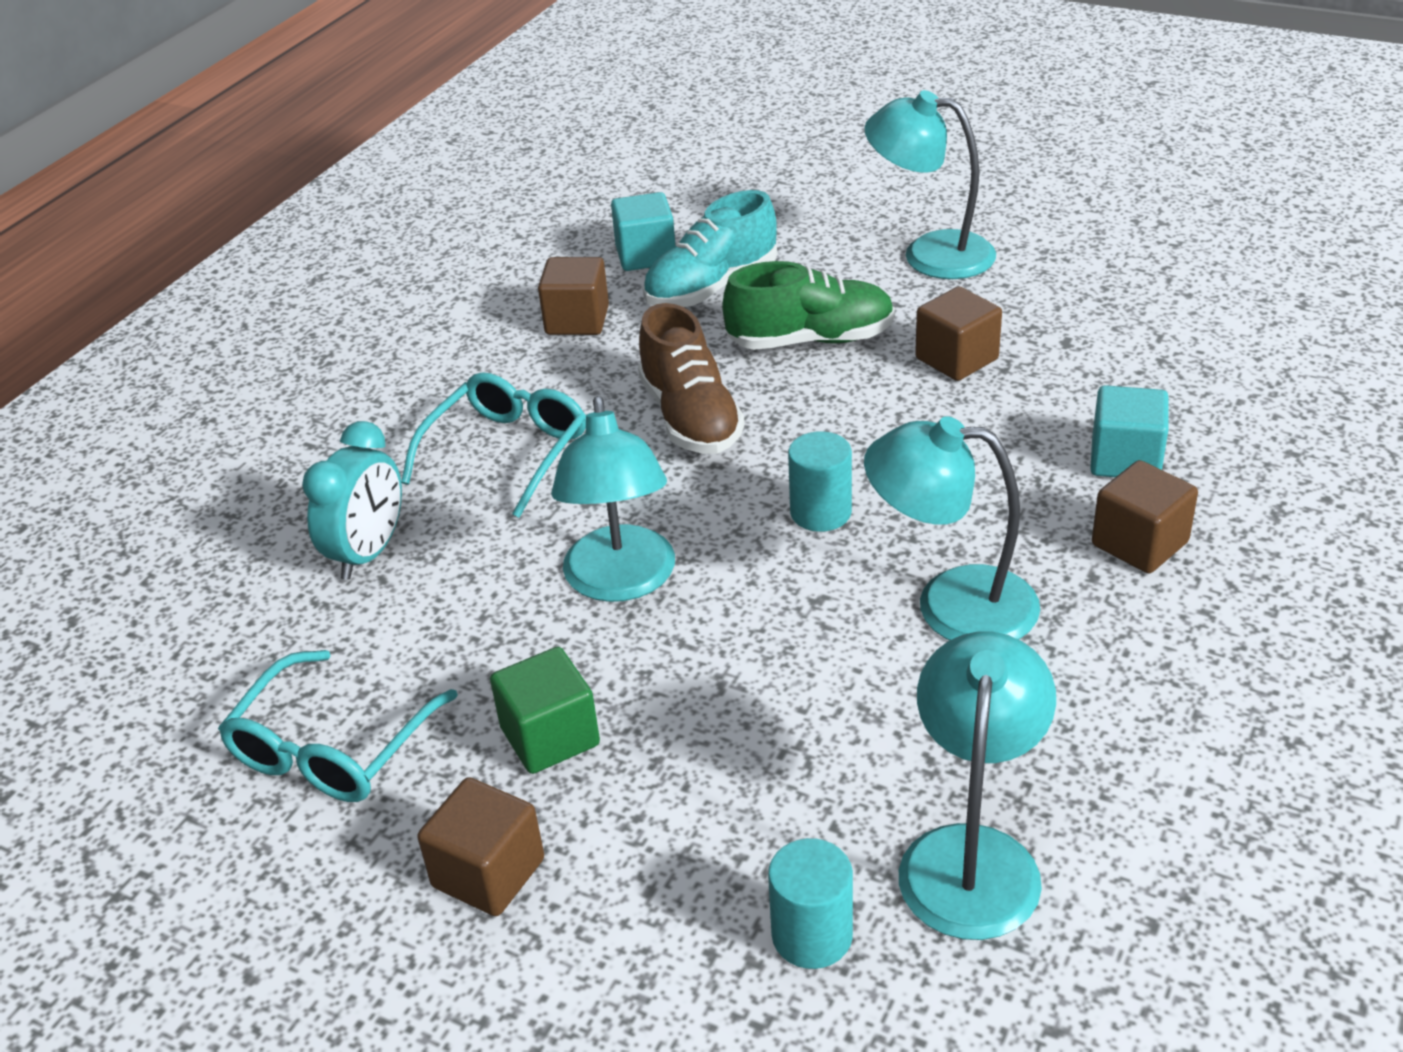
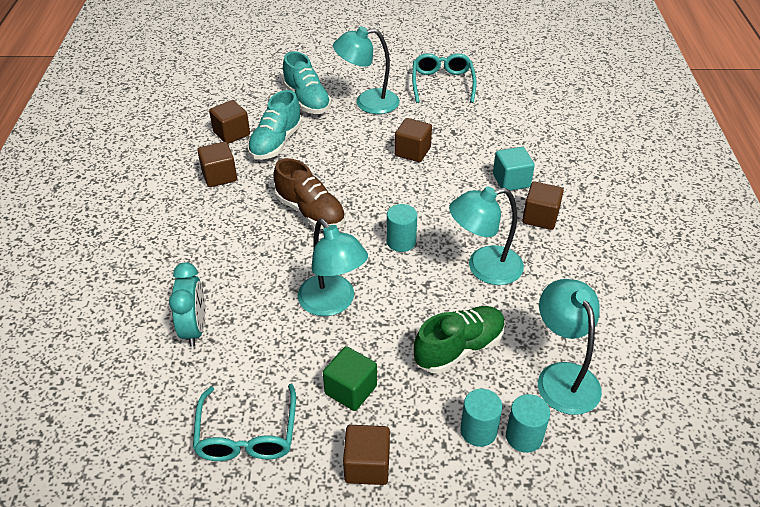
camera: 30 degrees left, 5 degrees up
(506, 453) = (231, 255): turquoise glasses -> turquoise glasses (442, 84)
(646, 255) = (231, 133): turquoise cube -> brown cube
(730, 891) = (478, 431): none -> turquoise cylinder
(811, 340) = (341, 158): green shoe -> green shoe (459, 349)
(817, 227) = (307, 100): none -> turquoise shoe

